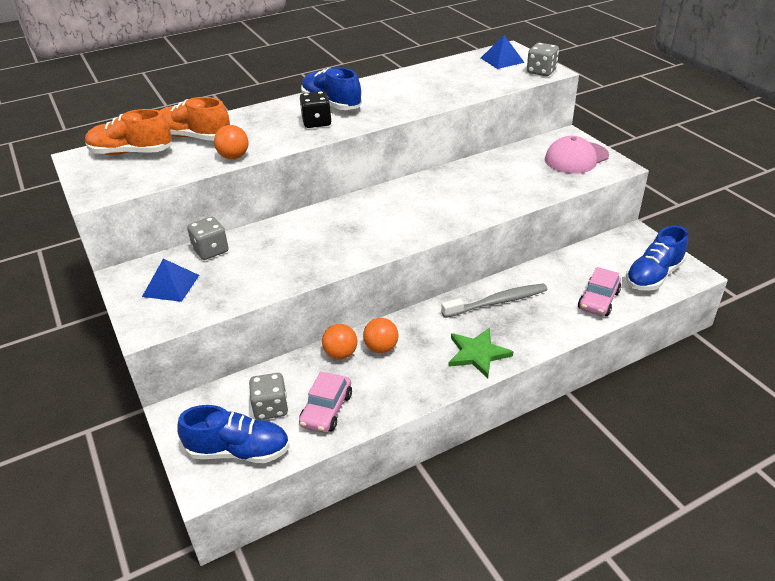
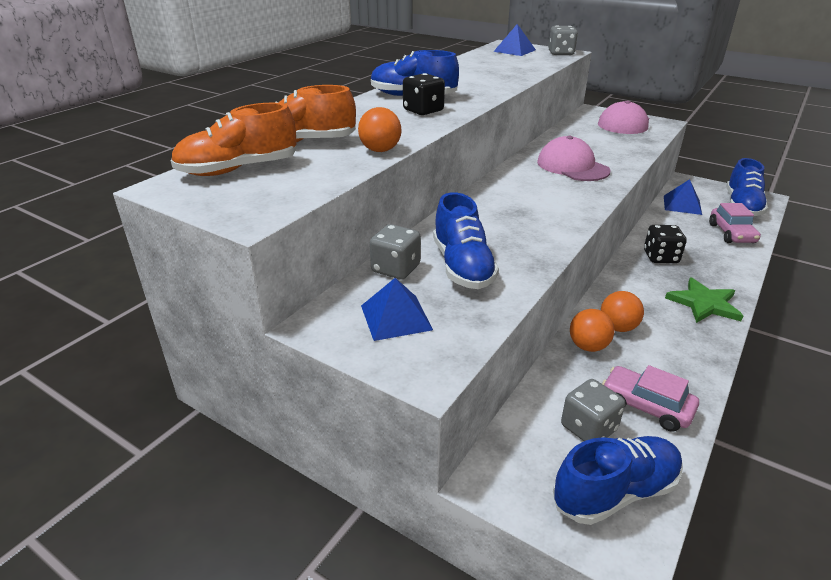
camera: 30 degrees left, 5 degrees down
(254, 262) = (462, 266): none -> blue shoe
(326, 410) = (646, 406): pink car -> pink car turned 135 degrees clockwise
(455, 196) = (572, 166): none -> pink cap
(497, 302) = (660, 257): grey toothbrush -> black dice
(592, 257) = (682, 205): none -> blue pyramid

